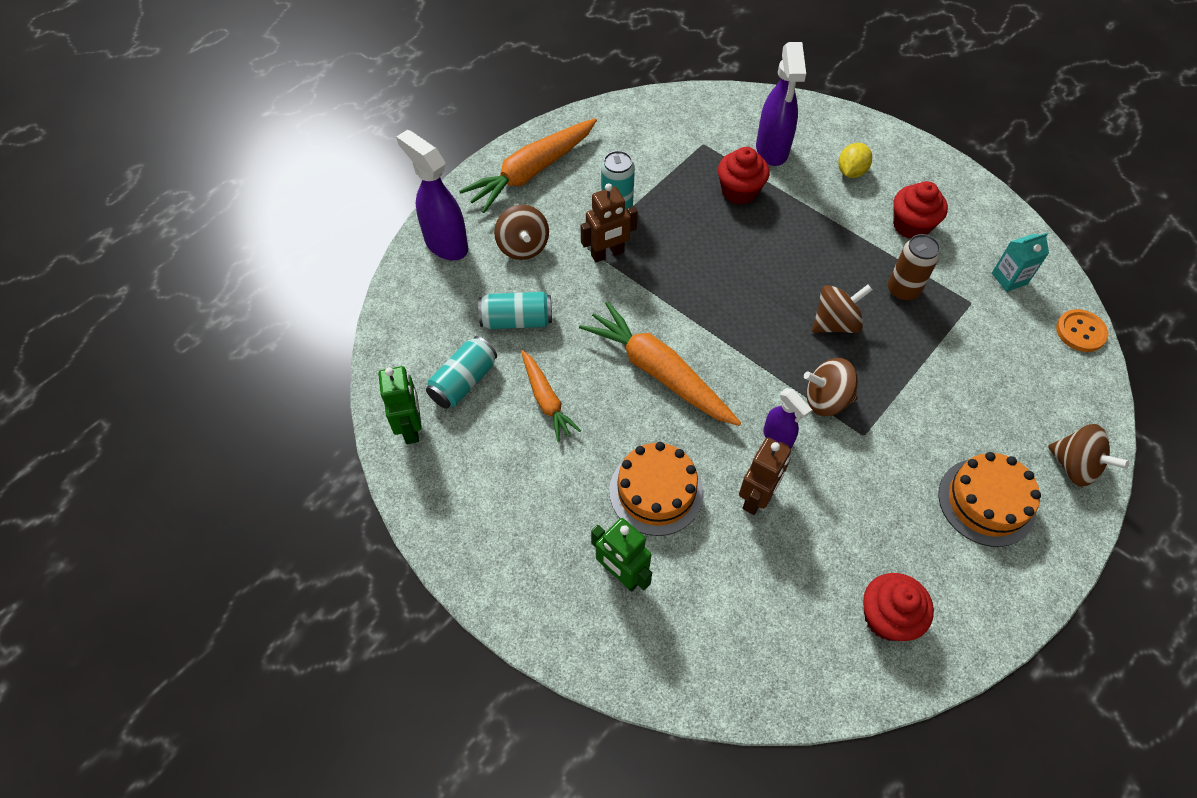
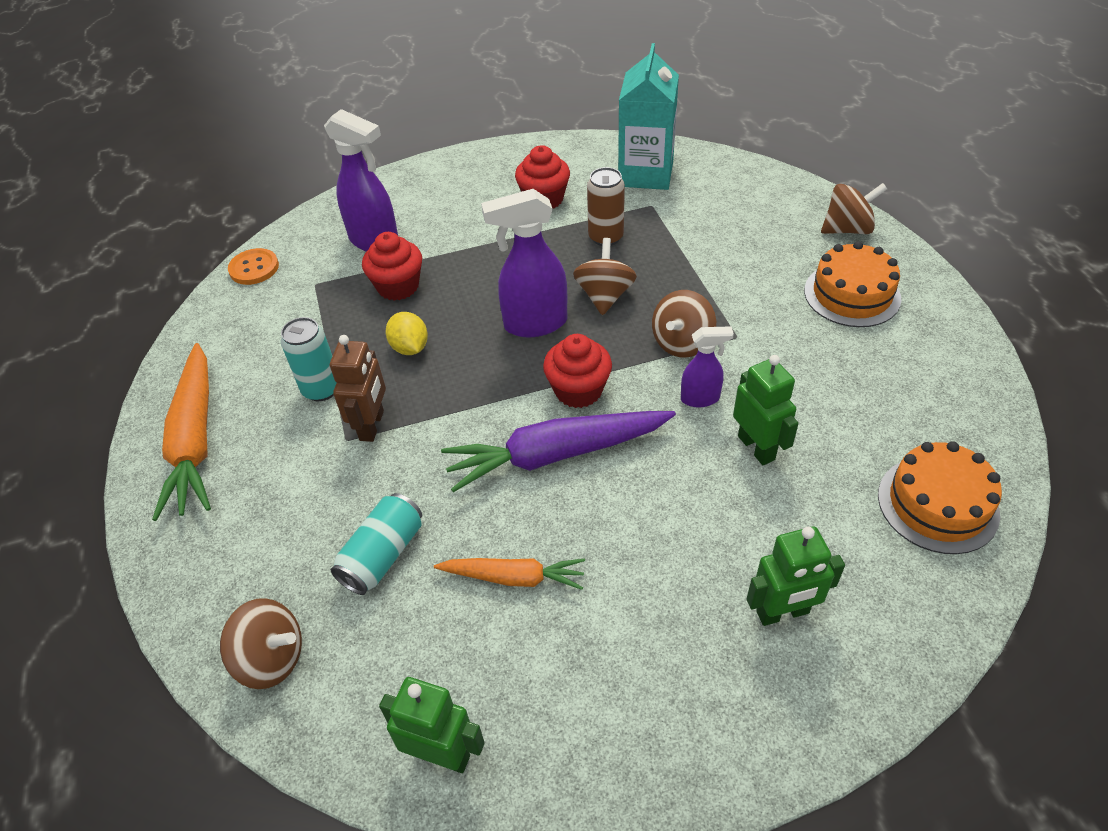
camera: 55 degrees left, 10 degrees down
(445, 244) = (205, 578): purple spray bottle -> purple spray bottle (534, 324)
(464, 382) = (422, 656): turquoise can -> none
(523, 247) = (288, 499): brown spinning top -> brown spinning top (272, 658)
(656, 491) = (699, 529): orange cake -> orange cake (937, 504)
(658, 372) = (556, 455): orange carrot -> purple carrot
(757, 497) = (756, 447): brown robot -> green robot
(851, 172) = (452, 205): yellow lemon -> yellow lemon (410, 348)
(887, 617) = (935, 415): red cupcake -> red cupcake (578, 390)
(1009, 278) = (646, 174): turquoise carton -> turquoise carton, size x1.97
(1080, 332) = (726, 164): orange button -> orange button (254, 268)

